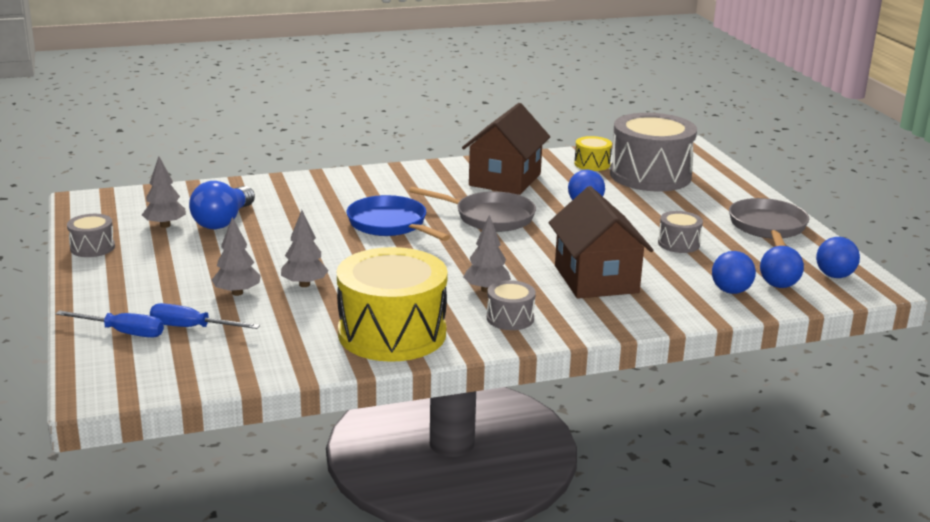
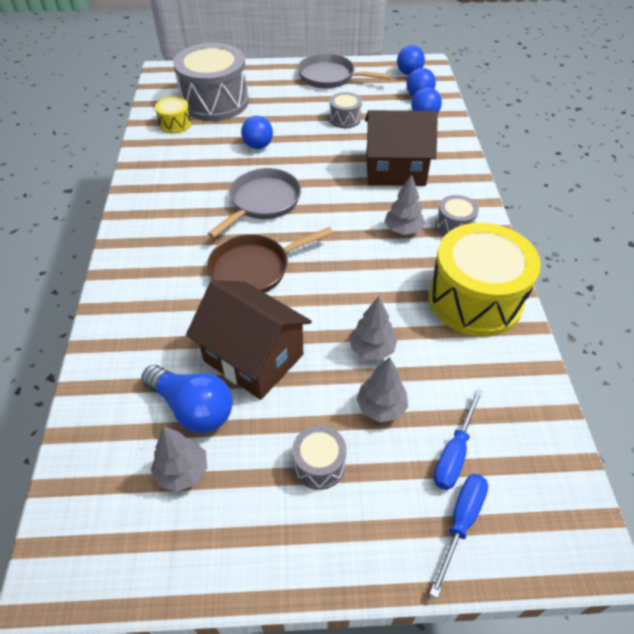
camera: 75 degrees left, 25 degrees up
(92, 247) = (223, 563): grey drum -> grey drum (319, 464)
(390, 225) = (255, 268): blue pan -> brown pan
(505, 179) = (183, 178): brown house -> brown house (253, 358)

